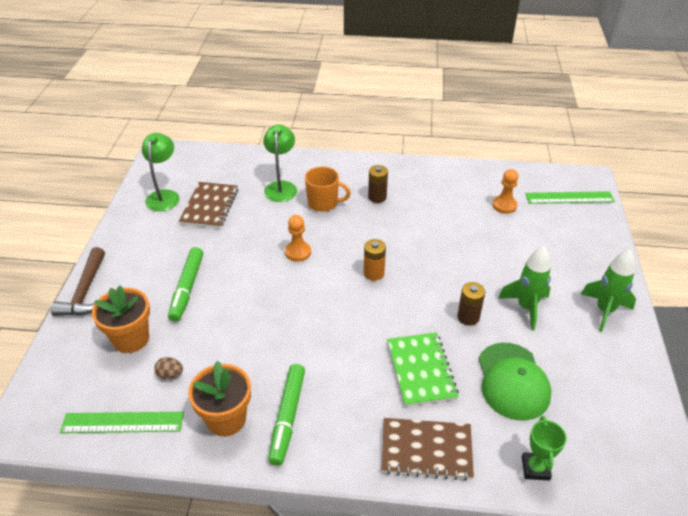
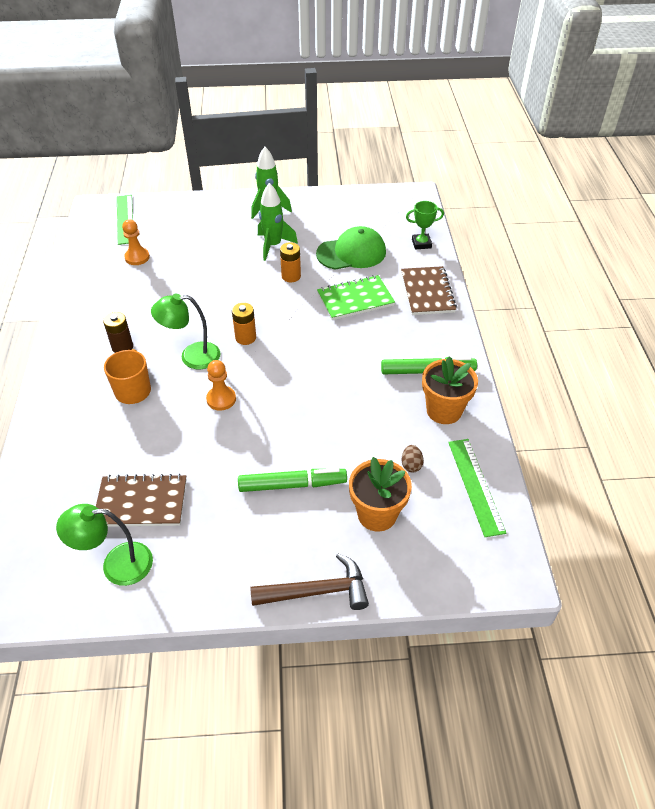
camera: 100 degrees left, 5 degrees up
(281, 187) = (100, 436): green lamp -> green lamp (192, 356)
(468, 317) = (291, 276): brown battery -> orange battery

